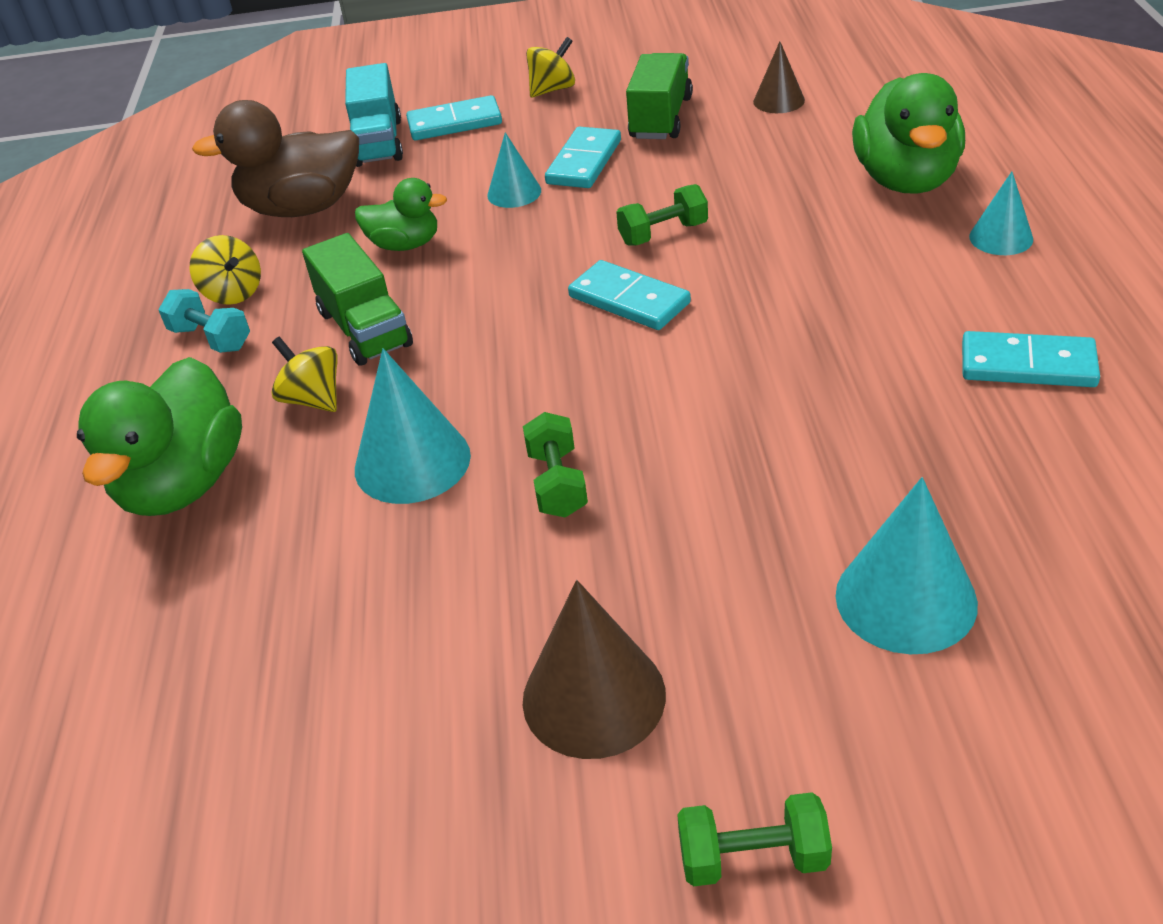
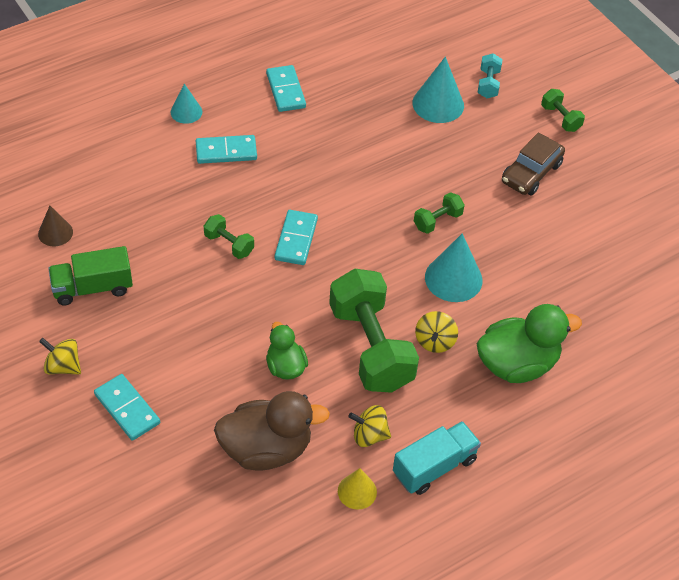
camera: 125 degrees left, 10 degrees up
(173, 265) = (357, 491): none -> yellow cone
(211, 338) = (413, 421): turquoise dumbbell -> turquoise dumbbell (488, 84)
(233, 293) = (369, 435): yellow spinning top -> yellow spinning top turned 105 degrees counterclockwise
(302, 208) = (266, 449): brown duck -> brown duck turned 60 degrees counterclockwise
(364, 329) = (370, 347): green truck -> green dumbbell
(378, 142) = (167, 446): turquoise truck -> turquoise truck (434, 467)
(514, 193) = (209, 333): turquoise cone -> none
(584, 162) = (161, 310): turquoise domino -> turquoise domino (226, 151)
(593, 697) = (531, 173): brown cone -> brown car
(906, 180) = (139, 155): green duck -> none

